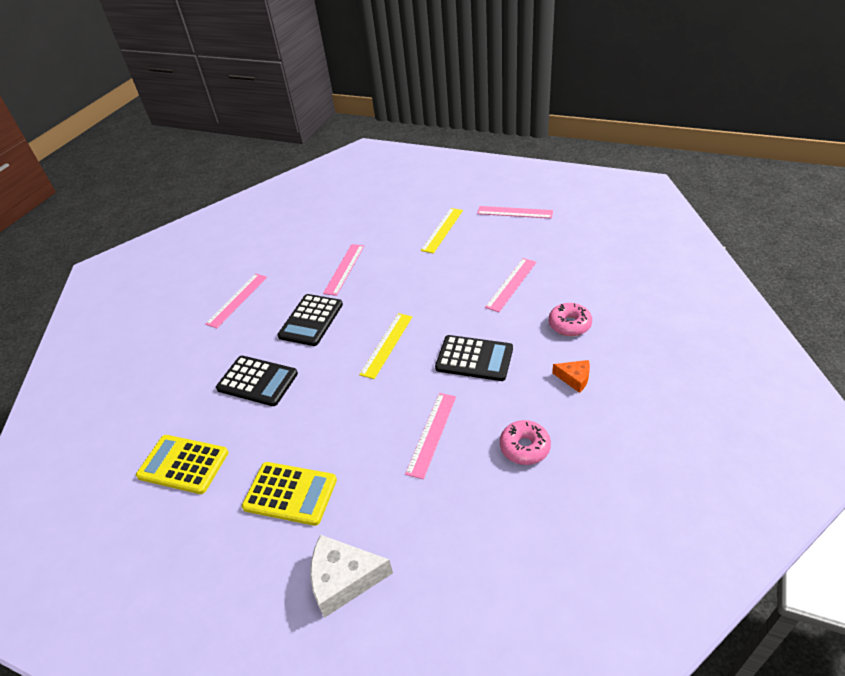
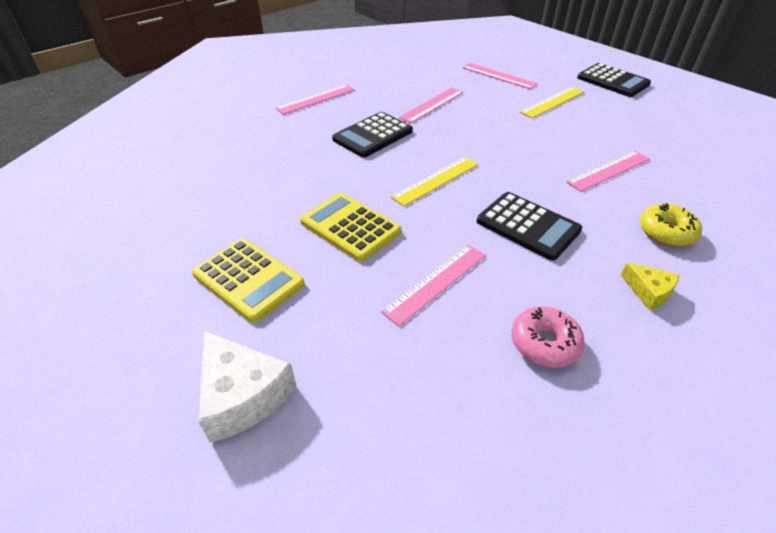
camera: 20 degrees right, 0 degrees up
(183, 464) = (172, 212): yellow calculator -> yellow calculator (350, 227)
(257, 381) = (288, 168): black calculator -> black calculator (612, 81)
(344, 579) = (242, 395): white cheese -> white cheese turned 150 degrees counterclockwise
(514, 212) = (644, 109): pink ruler -> pink ruler (499, 76)
(569, 324) = (666, 232): pink donut -> yellow donut
(574, 378) = (648, 291): orange cheese -> yellow cheese

